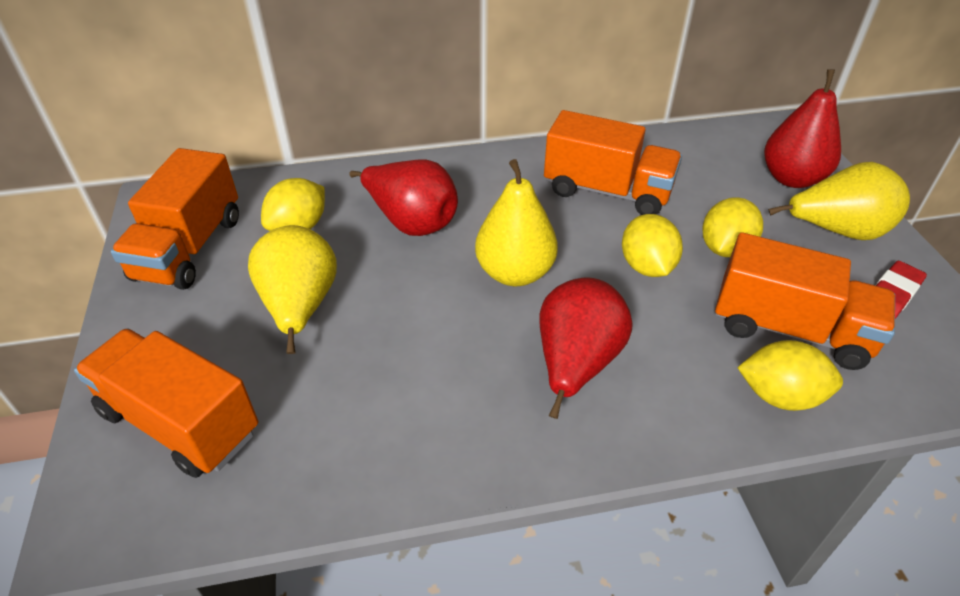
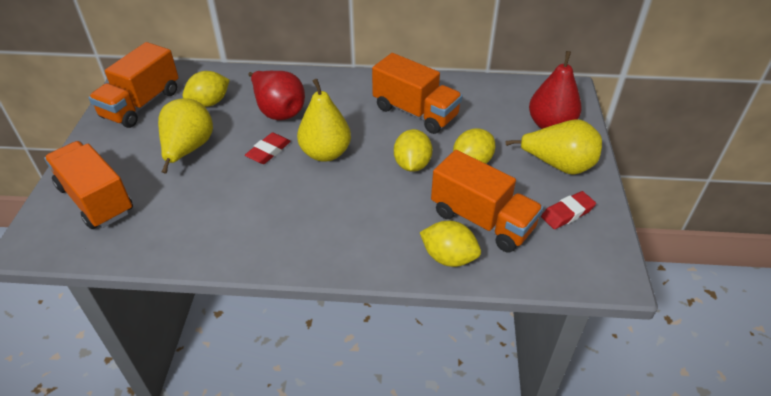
camera: 15 degrees right, 0 degrees up
(428, 286) = (268, 151): none -> red eraser
(576, 363) = (332, 213): red pear -> none

